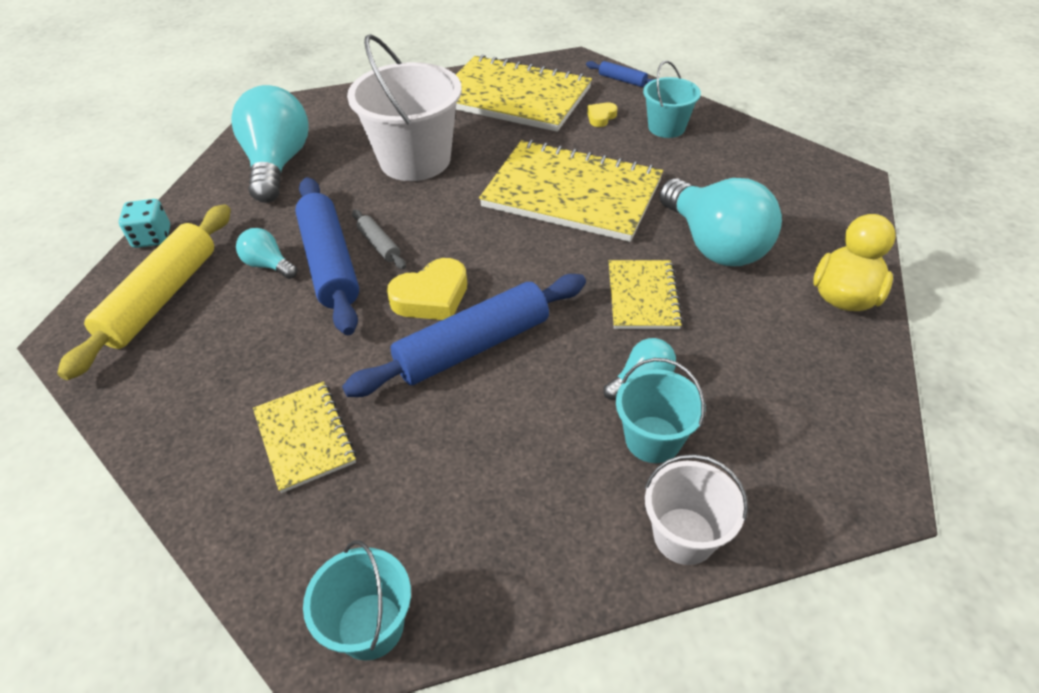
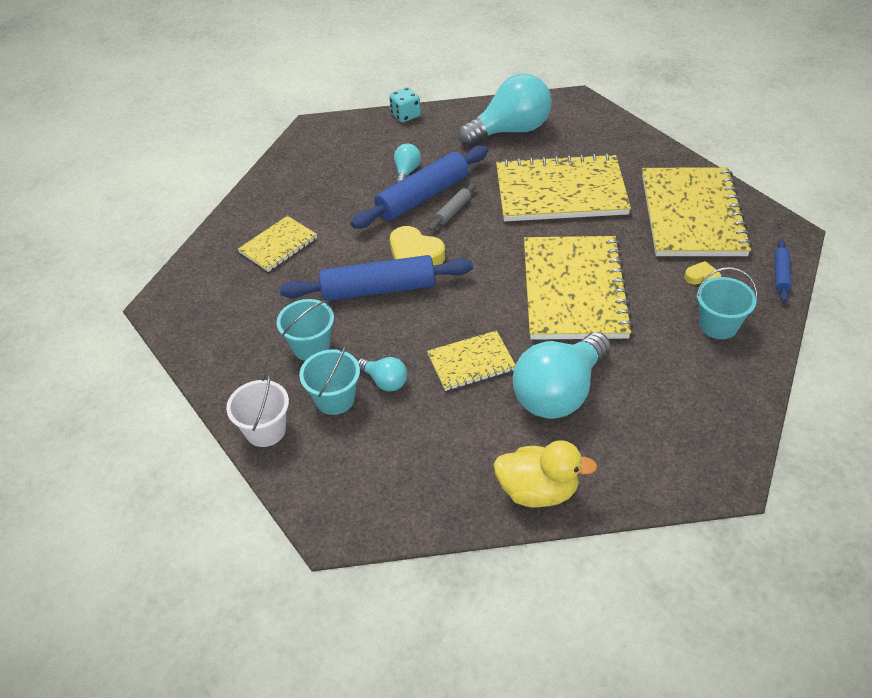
camera: 70 degrees right, 0 degrees up
(162, 298) = (357, 144): yellow rolling pin -> none
(370, 626) = (174, 316): turquoise bucket -> turquoise bucket (311, 346)
(415, 160) = (560, 192): white bucket -> yellow notebook
(473, 347) = (378, 289): blue rolling pin -> blue rolling pin turned 45 degrees counterclockwise

